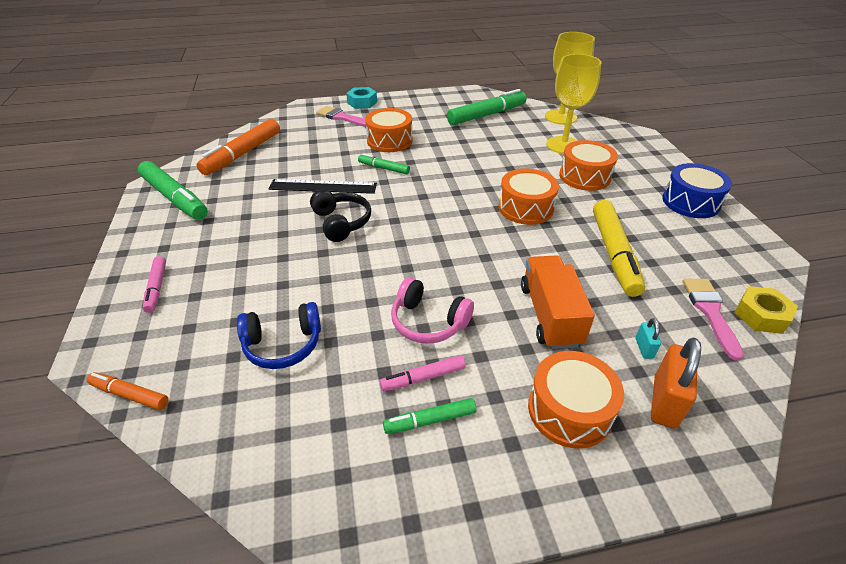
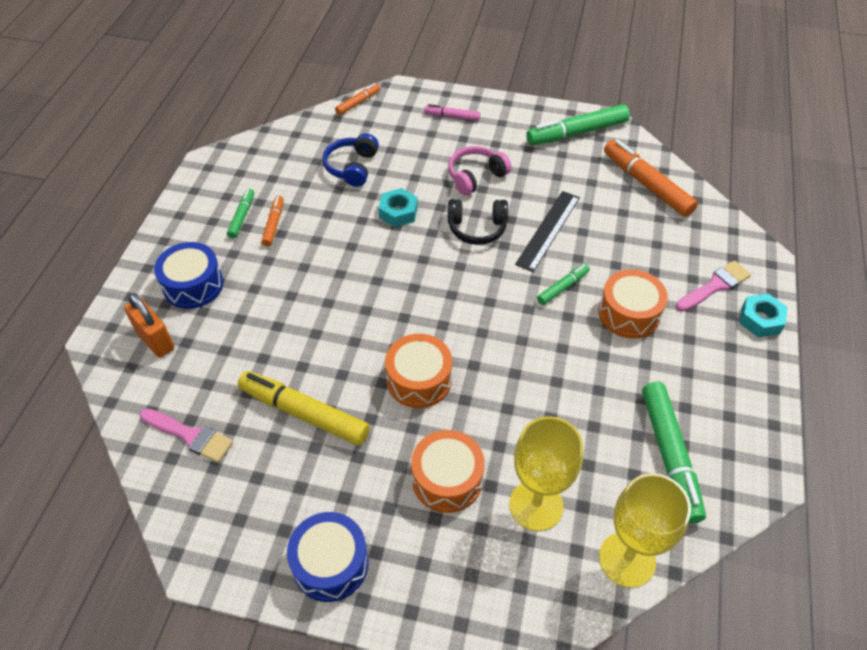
camera: 115 degrees right, 10 degrees up
(345, 278) = (398, 212): none -> turquoise nut
(423, 378) = (273, 224): pink marker -> orange marker
(428, 322) = (319, 244): pink headphones -> pink headphones (476, 176)
(550, 315) = (272, 319): orange truck -> none
(569, 410) = (193, 285): orange drum -> blue drum
(644, 348) = (199, 359): turquoise padlock -> none
(761, 315) = (157, 474): yellow nut -> none

